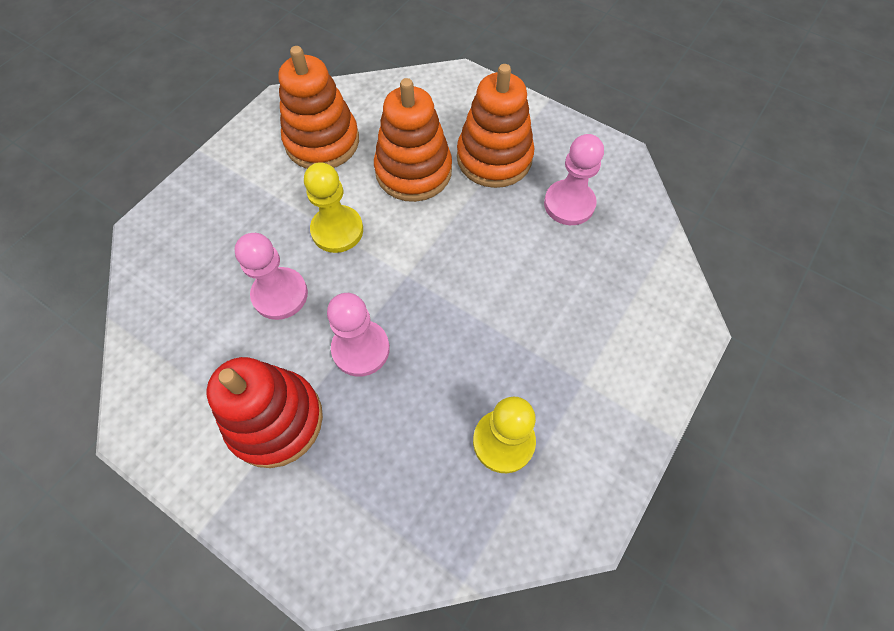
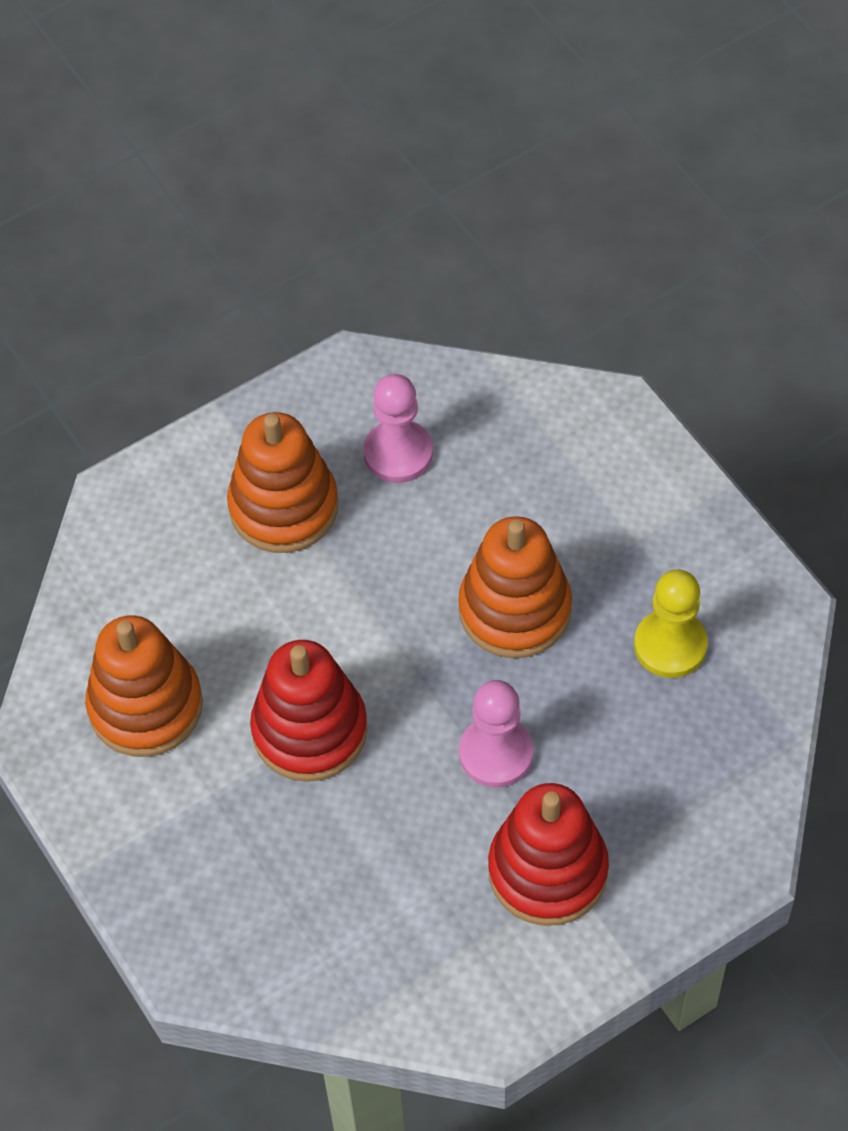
camera: 65 degrees left, 5 degrees down
(280, 294) = (377, 824): pink pawn -> none
(337, 230) = (310, 730): yellow pawn -> red stacking toy
(413, 171) = (257, 609): orange stacking toy -> orange stacking toy (515, 609)

